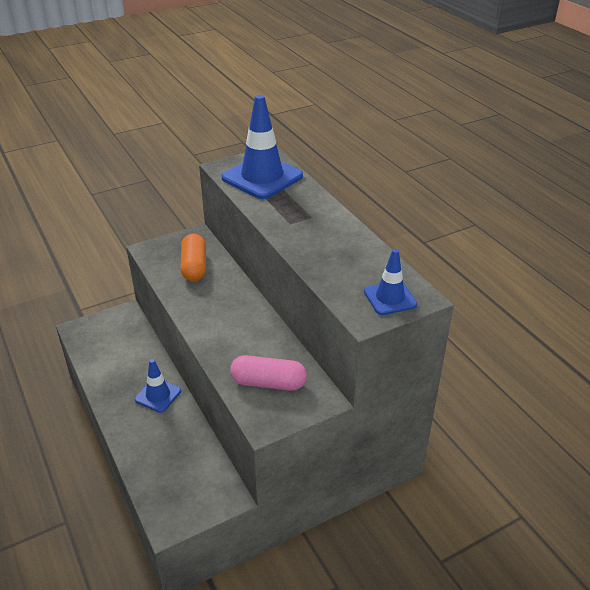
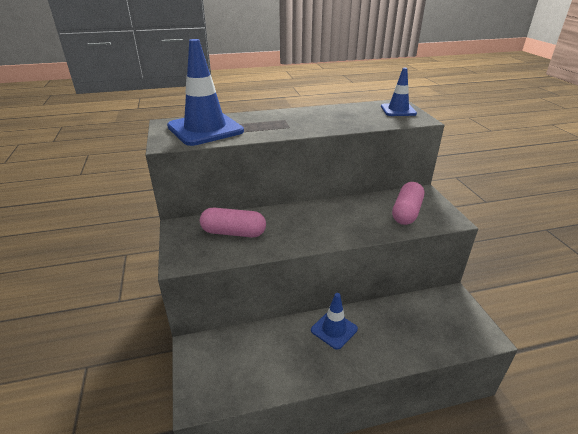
camera: 75 degrees left, 5 degrees down
(194, 267) = (233, 232): orange capsule -> pink capsule

